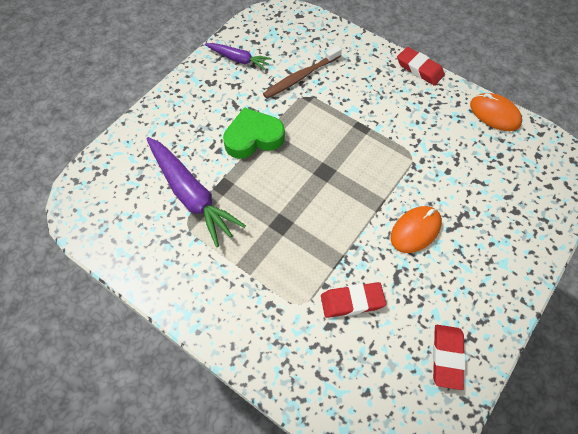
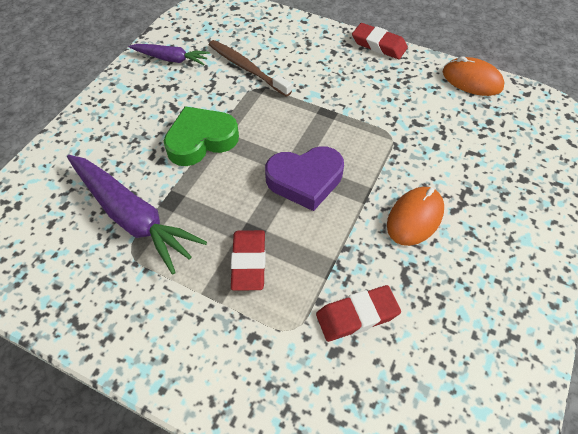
camera: 10 degrees left, 5 degrees down
(301, 77) = (247, 68): brown toothbrush -> brown toothbrush turned 90 degrees clockwise
(332, 185) = (305, 180): none -> purple heart
(447, 357) = (490, 366): red eraser -> red eraser (249, 262)

